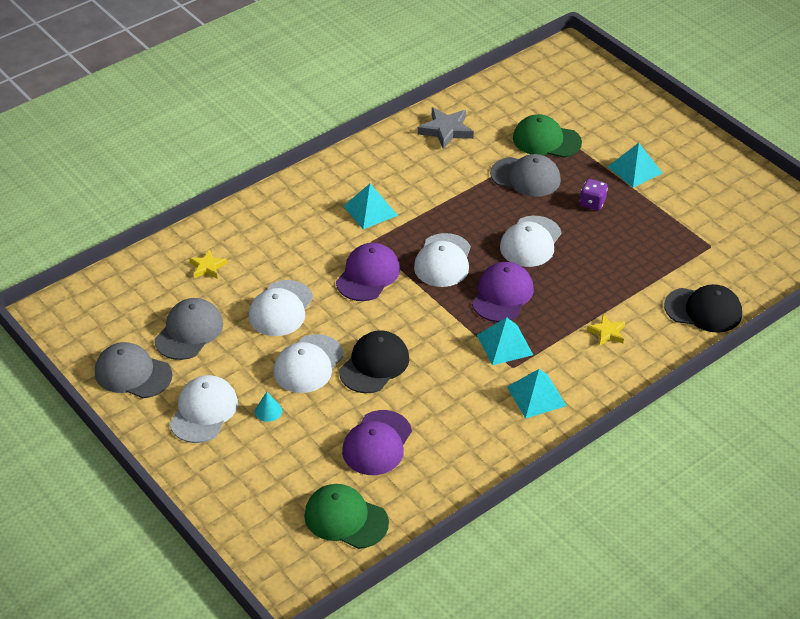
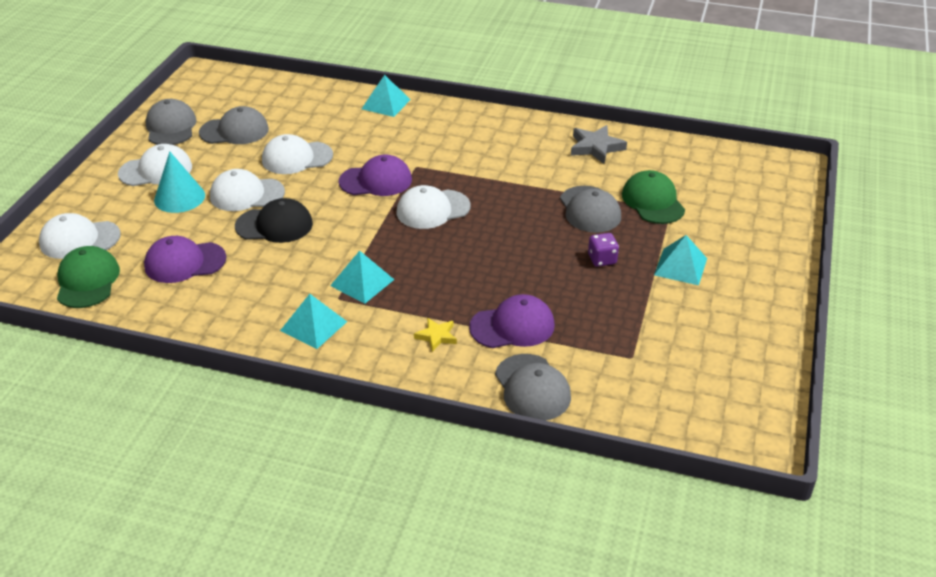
camera: 55 degrees right, 5 degrees down
(207, 267) = (310, 110): yellow star -> none
(268, 411) = (179, 197): turquoise cone -> turquoise cone, size x2.03
(370, 210) = (453, 151): turquoise pyramid -> turquoise pyramid (386, 104)
(502, 295) = (423, 256): purple cap -> purple cap (512, 326)
(530, 242) = (508, 245): white cap -> white cap (79, 239)
(703, 310) = (532, 388): black cap -> grey cap

